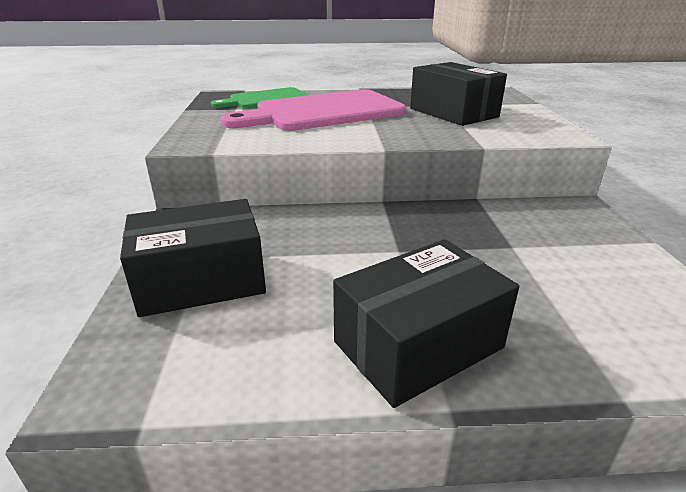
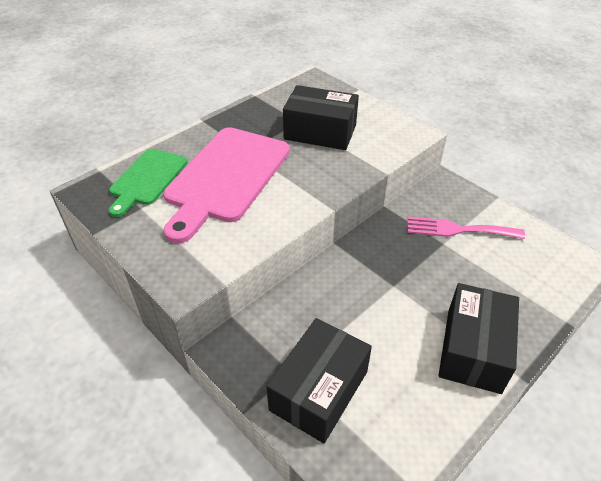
camera: 40 degrees left, 15 degrees up
(550, 244) = (458, 229): none -> pink fork

